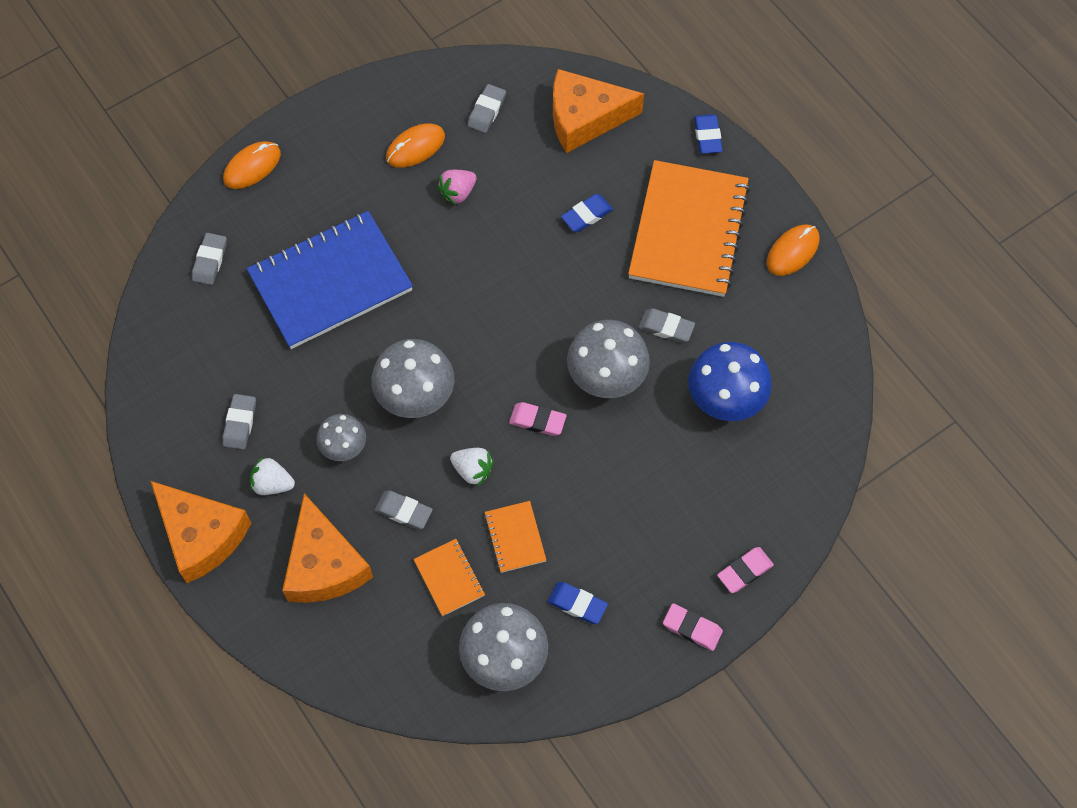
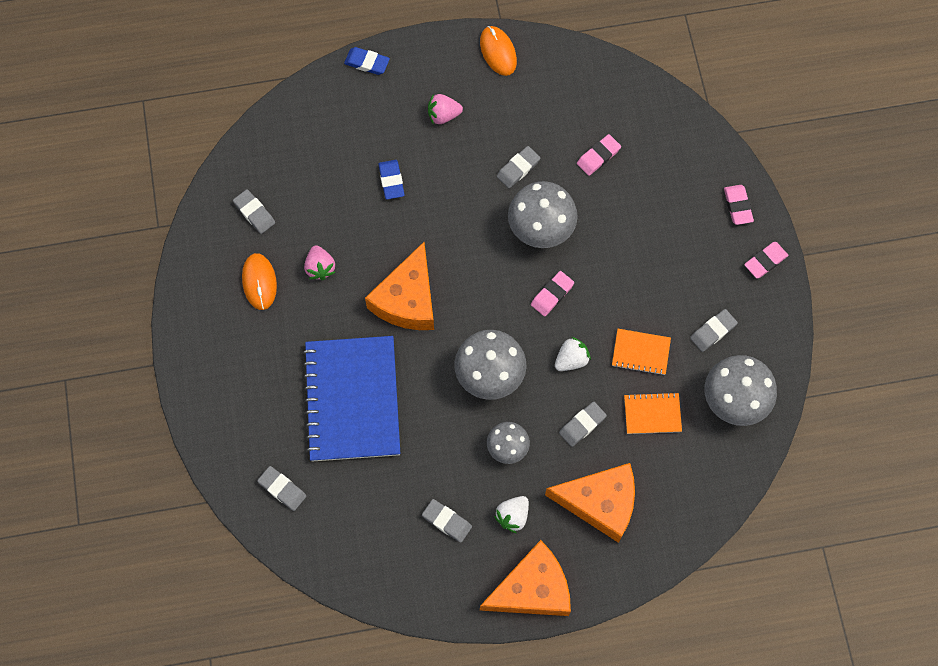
camera: 65 degrees left, 5 degrees up
(252, 167) = (208, 420): orange mouse -> none
(577, 604) = (713, 331): blue eraser -> grey eraser
(585, 118) = (302, 143): orange cheese -> orange cheese (407, 299)
(688, 231) = (443, 115): orange notebook -> pink strawberry
(725, 401) = (598, 156): blue mushroom -> pink eraser

